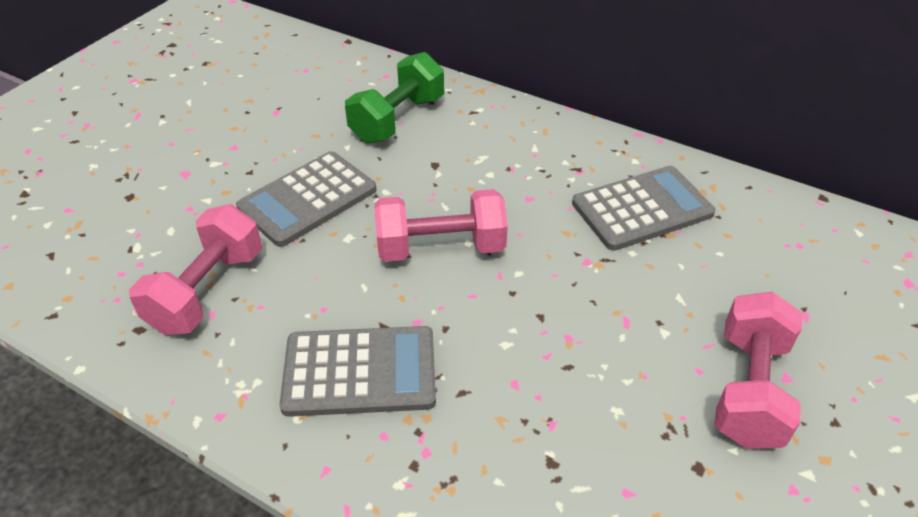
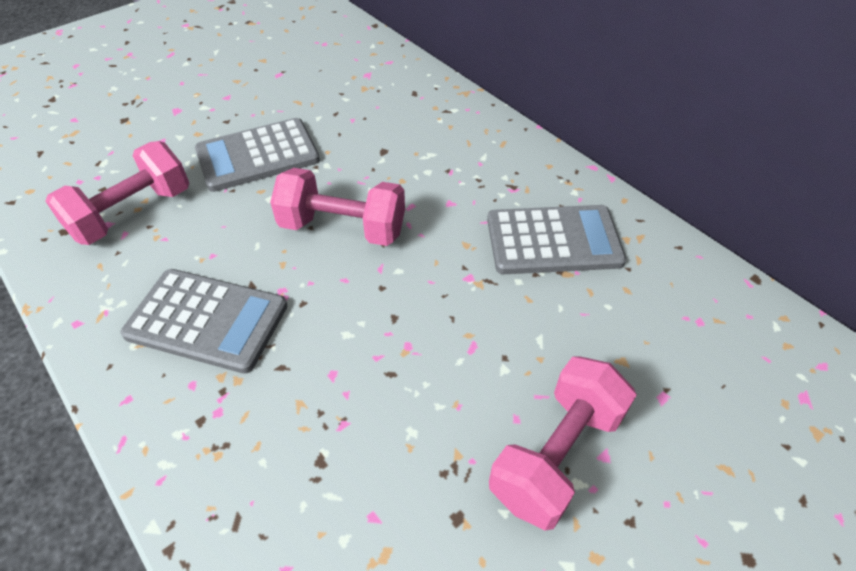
camera: 20 degrees right, 5 degrees up
(398, 119) = (375, 103): green dumbbell -> none

